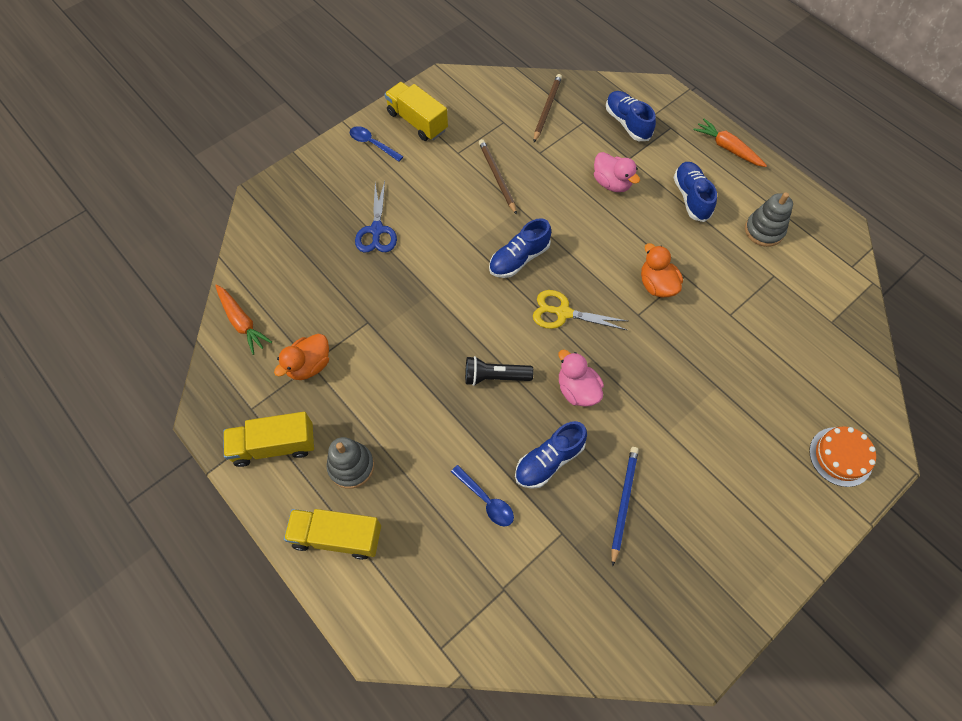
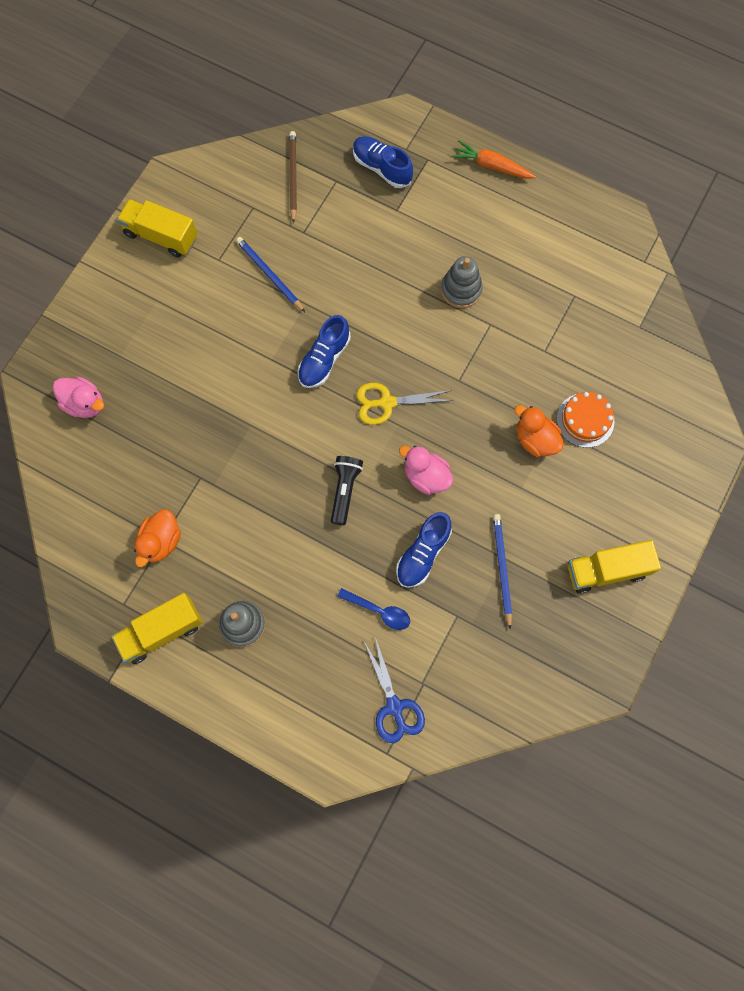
camera: 20 degrees left, 10 degrees up
(242, 322) = (74, 521): orange carrot -> none
(337, 536) = (256, 693): yellow truck -> yellow truck (606, 570)
(372, 144) = (124, 278): blue spoon -> none
(376, 230) = (169, 376): blue scissors -> blue scissors (394, 707)
(495, 377) = (344, 490): black flashlight -> black flashlight turned 120 degrees clockwise
(497, 177) = (269, 275): brown pencil -> blue pencil
(611, 183) = (388, 244): pink duck -> pink duck (85, 404)
(657, 285) = (467, 343): orange duck -> orange duck (535, 439)
(691, 197) = (471, 235): blue shoe -> none
(764, 230) = (552, 249): grey stacking toy -> grey stacking toy (461, 290)
(840, 456) = (678, 458): orange cake -> orange cake (585, 420)

